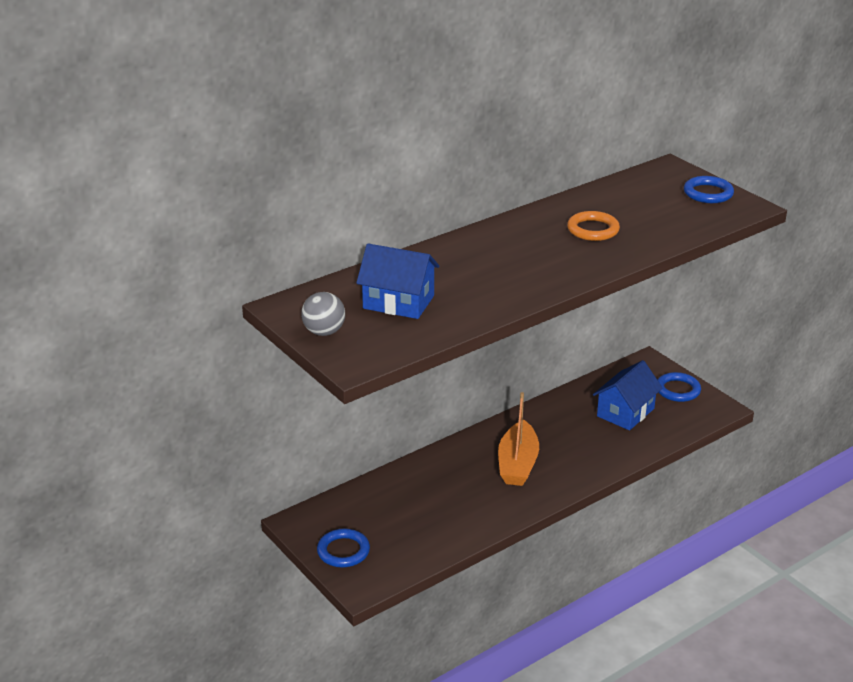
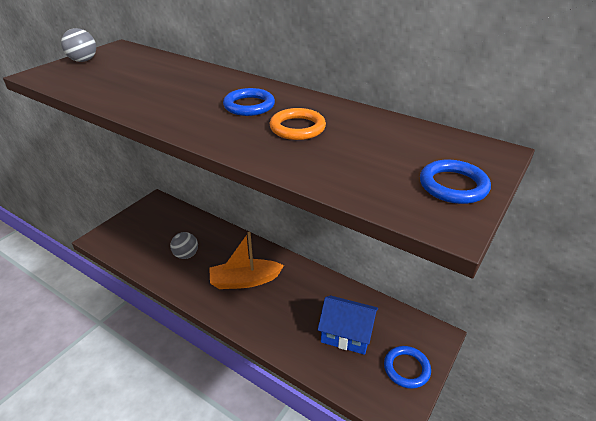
camera: 70 degrees right, 5 degrees up
(343, 551) = (131, 223): blue ring -> blue ring (249, 106)
(398, 302) = (129, 74): blue house -> none
(445, 504) = (186, 255): none -> grey ball

